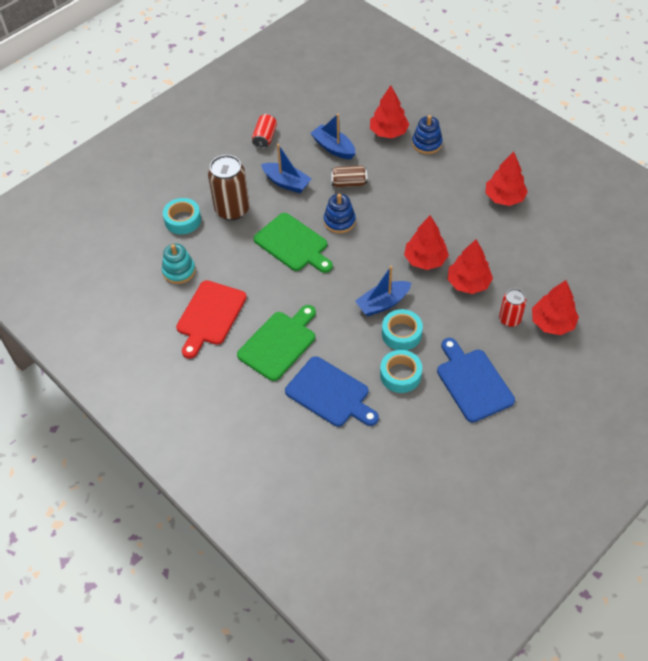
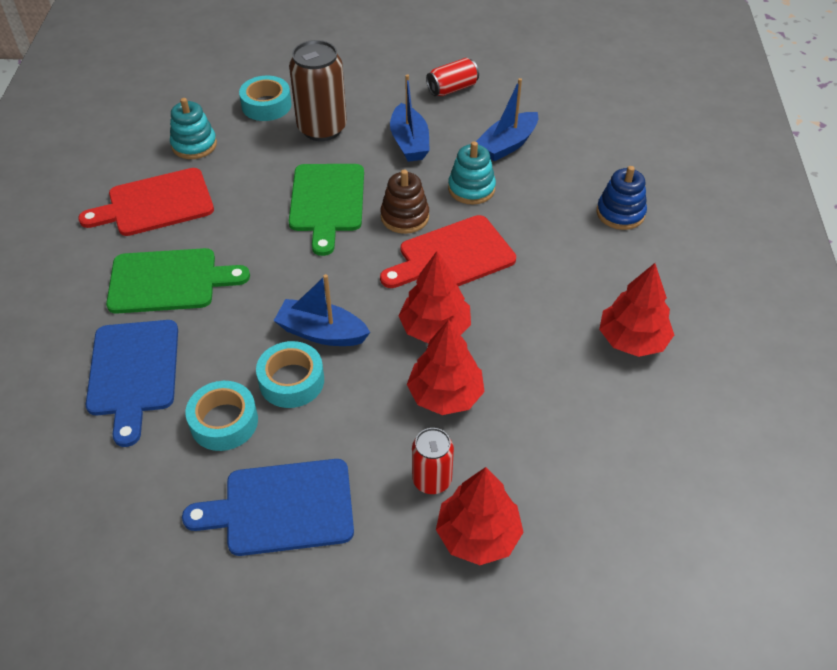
camera: 45 degrees right, 5 degrees down
(333, 148) = (507, 145): blue boat -> blue boat turned 135 degrees counterclockwise
(339, 221) = (405, 217): blue stacking toy -> brown stacking toy
(349, 183) = (471, 189): brown can -> turquoise stacking toy
(387, 222) = (452, 257): none -> red cutting board
(388, 132) = (592, 171): red tree -> none
(473, 382) = (282, 508): blue cutting board -> blue cutting board turned 120 degrees counterclockwise

